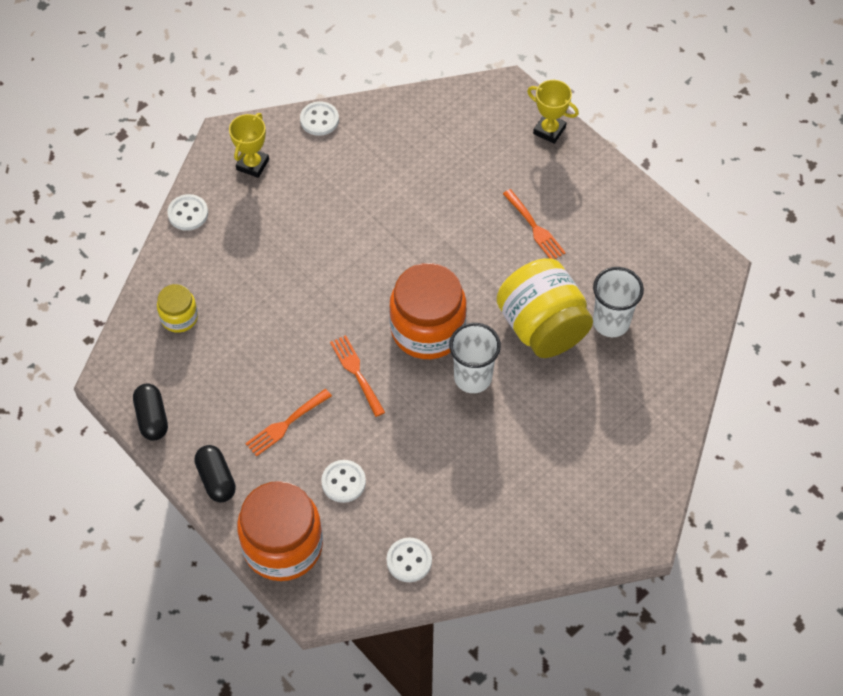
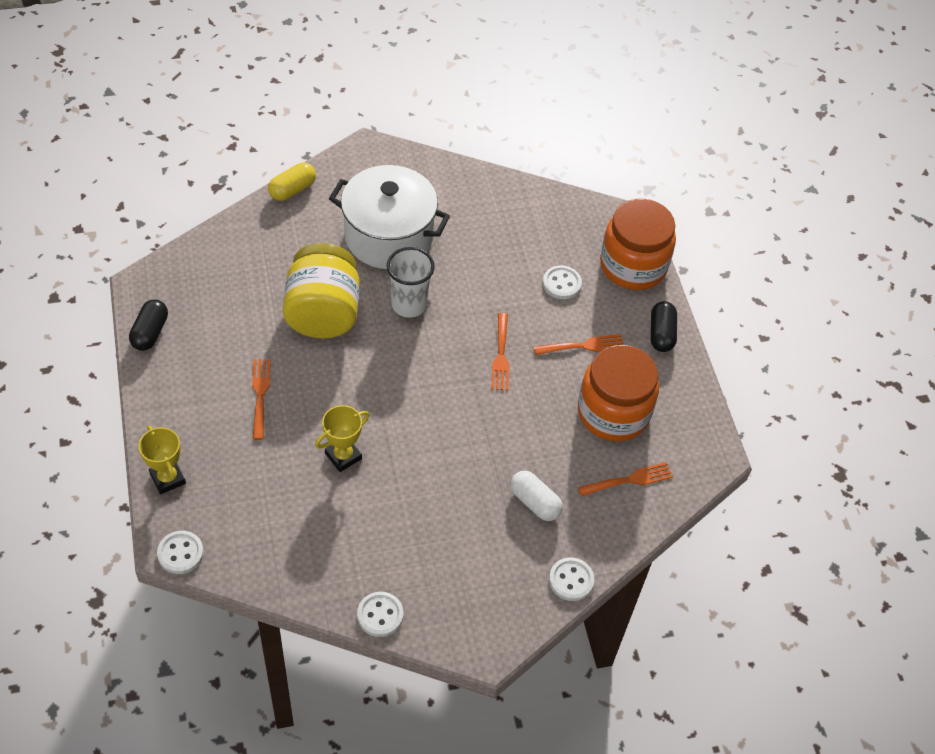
camera: 155 degrees left, 5 degrees down
(152, 418) = (693, 406): black capsule -> black capsule (150, 332)
(179, 317) = (629, 480): yellow jar -> orange fork
(250, 258) = (535, 502): none -> white capsule
(252, 164) = (478, 600): yellow trophy -> yellow trophy (343, 456)
(409, 560) = (545, 213): white button -> white button (180, 553)
(427, 329) = (418, 359): orange jar -> orange jar (613, 412)
(544, 440) = (388, 236): none -> white pot
(611, 322) = (265, 288): white cup -> none
(675, 440) = (292, 189): none -> yellow capsule

